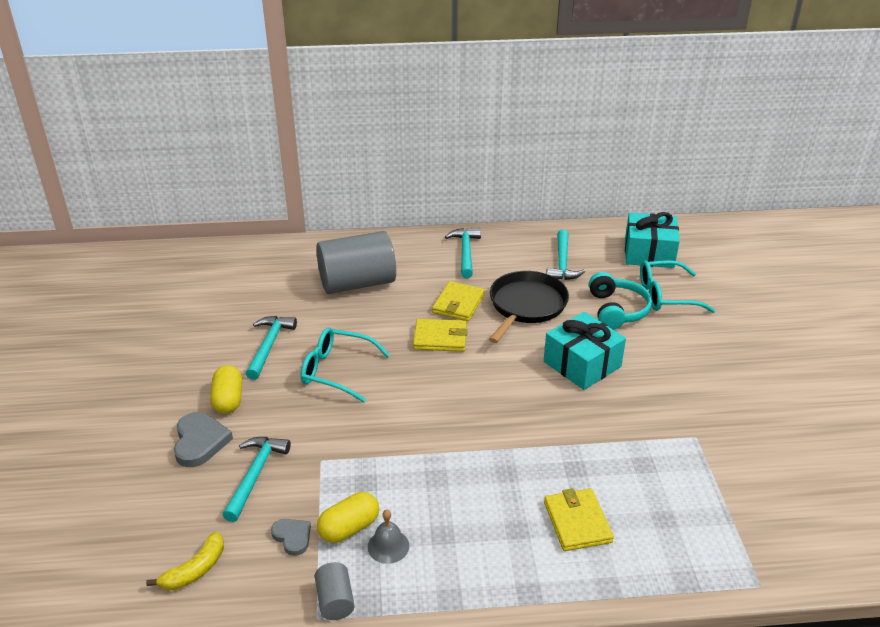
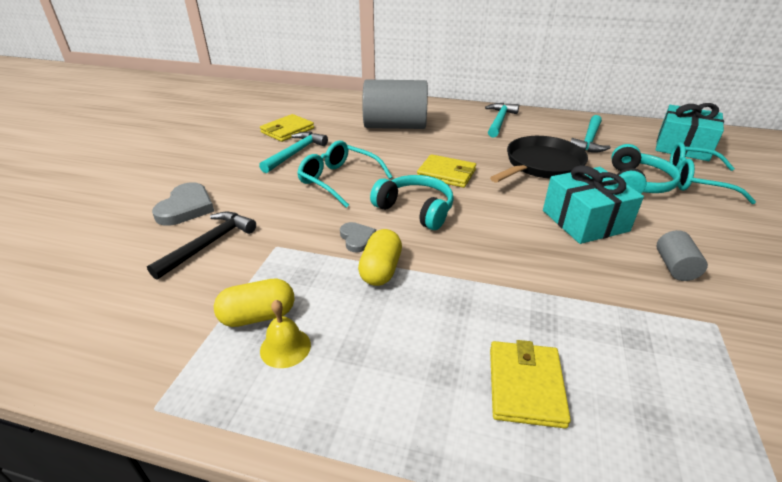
camera: 20 degrees right, 0 degrees up
(195, 570) = (86, 315): yellow banana -> none
(228, 400) = (234, 183): yellow capsule -> yellow capsule (380, 270)
(255, 475) = (209, 244): turquoise hammer -> black hammer
(292, 537) = (197, 309): grey heart -> grey heart (357, 238)
(335, 601) = (188, 393): grey cylinder -> grey cylinder (675, 267)
(388, 546) = (285, 347): grey bell -> yellow bell
(430, 389) = (415, 210): none -> turquoise headphones
(458, 304) = (476, 153): yellow wallet -> yellow wallet (287, 130)

